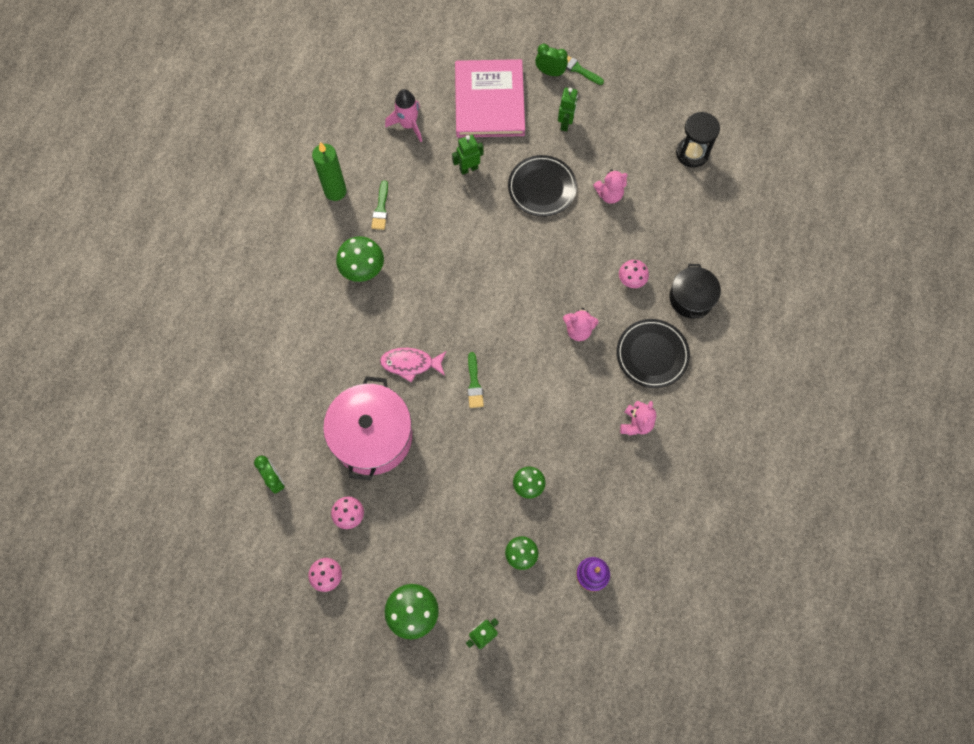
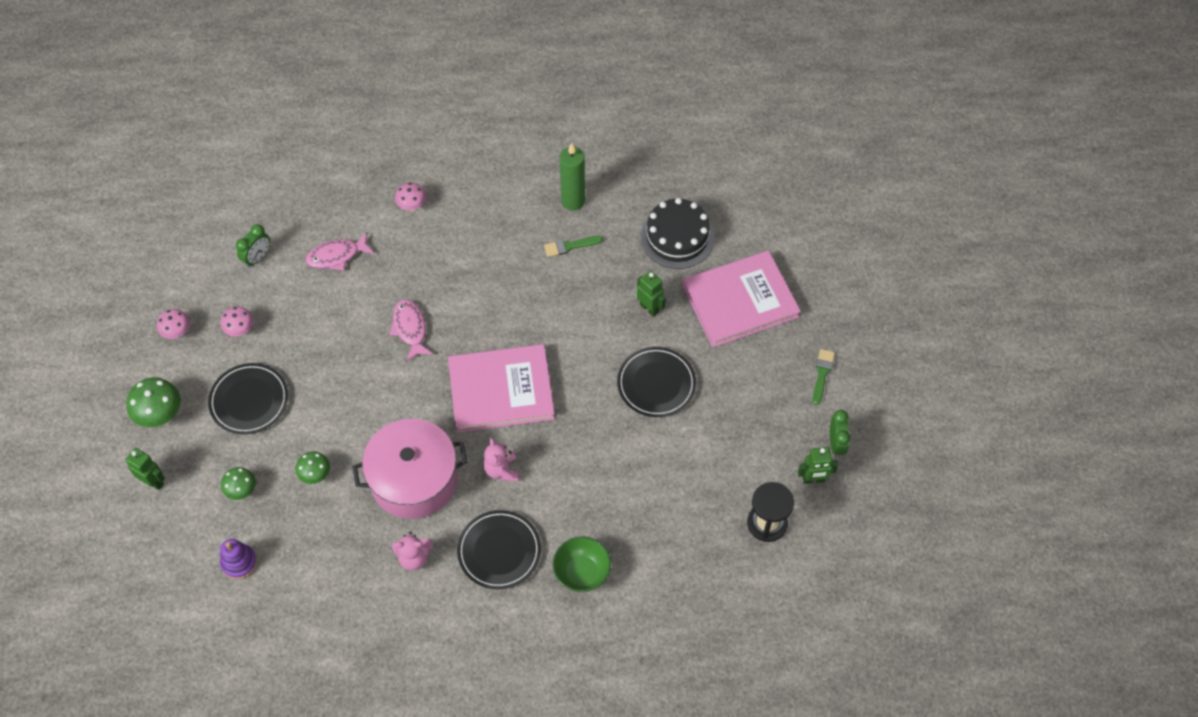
camera: 70 degrees right, 10 degrees down
(305, 406) = (336, 256): none -> pink fish
(363, 269) = (496, 254): green mushroom -> none
(372, 436) = (324, 322): pink pot -> pink pot (414, 480)
(408, 125) = (677, 237): pink rocket -> black cake
(430, 525) = (249, 400): none -> black plate
(474, 384) = (408, 392): green brush -> none
(502, 307) = (501, 390): none -> pink book
(550, 72) = (804, 348): green clock -> green clock (836, 444)
(565, 123) = (746, 382): green robot -> green robot (813, 479)
(609, 194) = (676, 452): pink teddy bear -> none
(631, 280) = (580, 505): pink mushroom -> pink mushroom (412, 206)
(691, 298) = (582, 573): black pot -> green bowl

